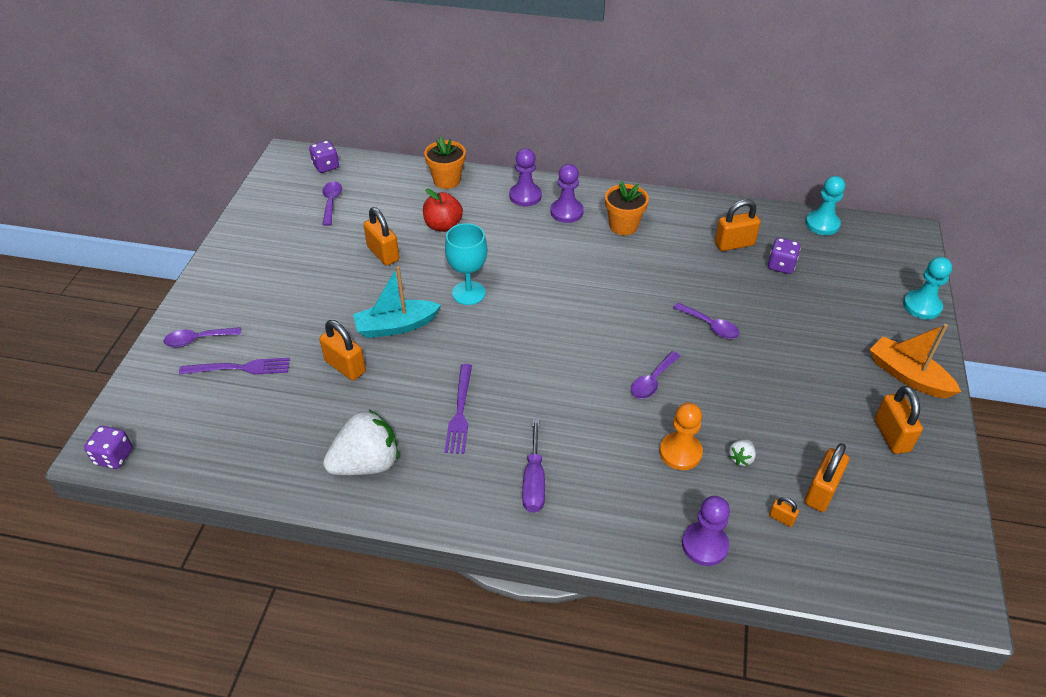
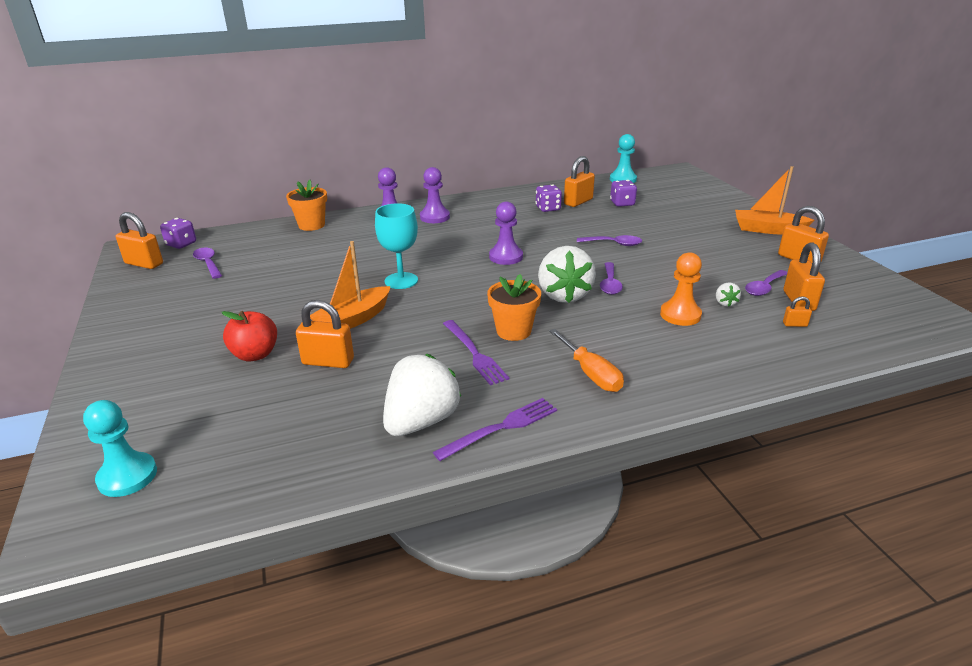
camera: 30 degrees left, 15 degrees down
(114, 457) = (91, 537): purple dice -> purple dice (548, 208)
(197, 340) = (132, 397): purple spoon -> purple spoon (764, 288)
(240, 368) = (206, 401): purple fork -> purple fork (501, 428)
(383, 253) = (293, 280): orange padlock -> orange padlock (144, 264)
(396, 326) = (353, 320): turquoise boat -> orange boat
(443, 225) = (335, 250): red apple -> red apple (255, 355)
(534, 481) = (590, 373): purple screwdriver -> orange screwdriver
(595, 376) = (564, 295): none -> white strawberry
(623, 226) = (488, 213): orange flower pot -> orange flower pot (513, 331)
(704, 545) = (766, 360): purple pawn -> purple pawn (506, 257)
(922, 306) = (731, 198): turquoise pawn -> turquoise pawn (127, 476)

